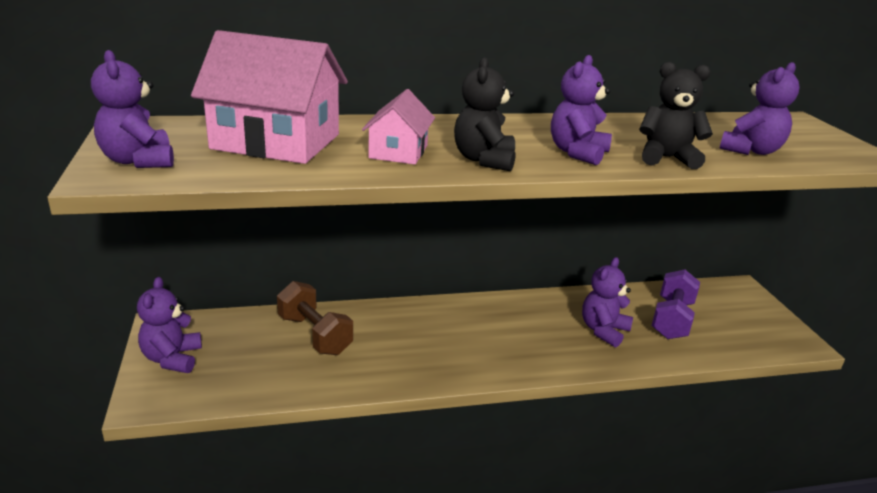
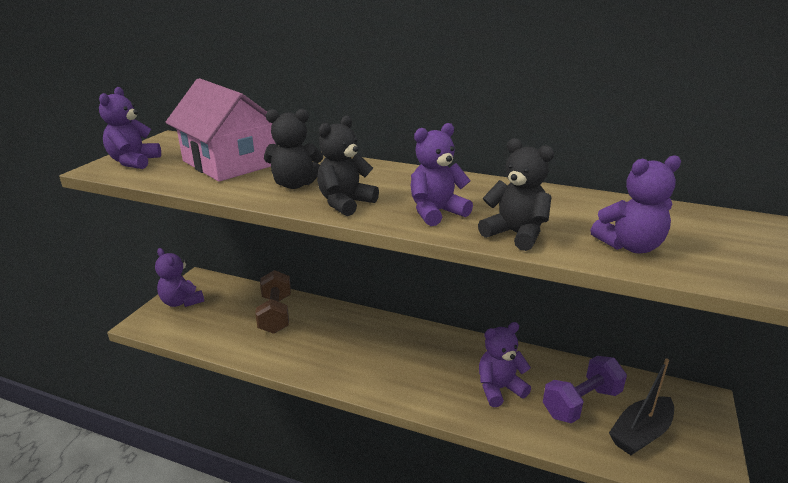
camera: 35 degrees right, 0 degrees up
(172, 358) = (182, 302): purple teddy bear -> purple teddy bear turned 75 degrees counterclockwise
(398, 152) = (294, 184): pink house -> black teddy bear
(730, 327) = (640, 433): none -> black boat

